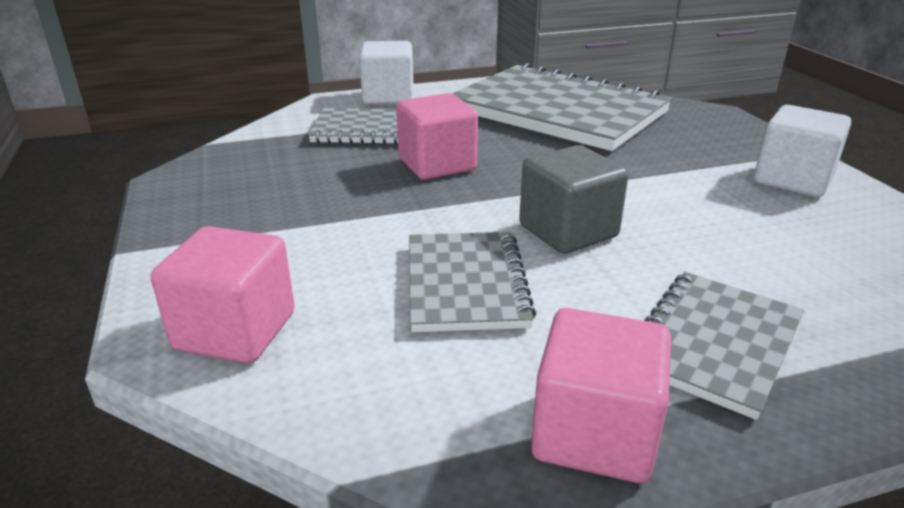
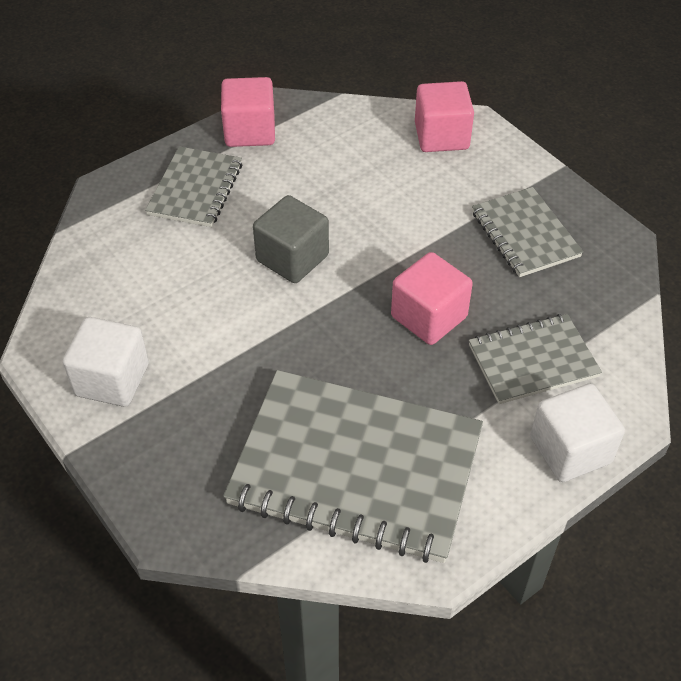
camera: 160 degrees right, 20 degrees up
(465, 284) = (341, 195): grey notebook -> grey notebook (525, 234)

